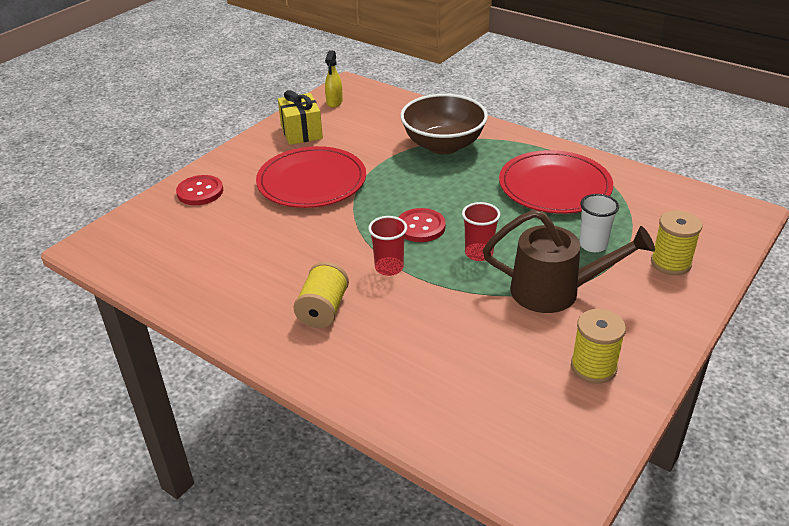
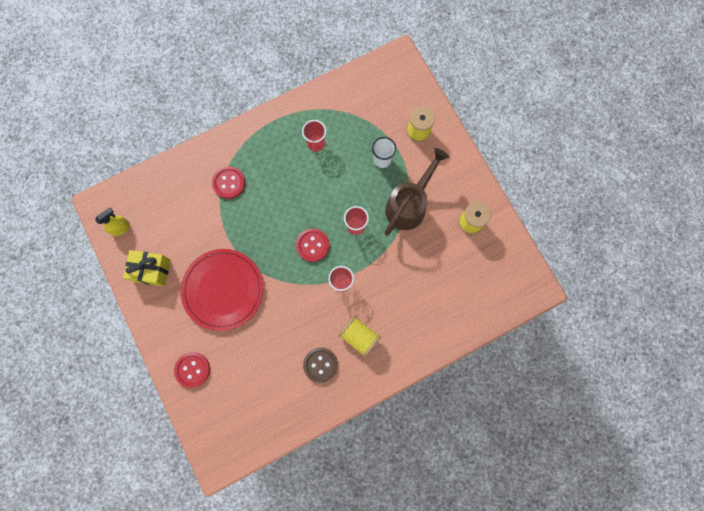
camera: 65 degrees left, 40 degrees up
(261, 287) = (320, 365): none -> brown button
(334, 102) = (121, 228): yellow spray bottle -> yellow spray bottle turned 75 degrees counterclockwise
(443, 145) = (229, 183): brown bowl -> red button
(554, 186) = (316, 143): red plate -> red cup

